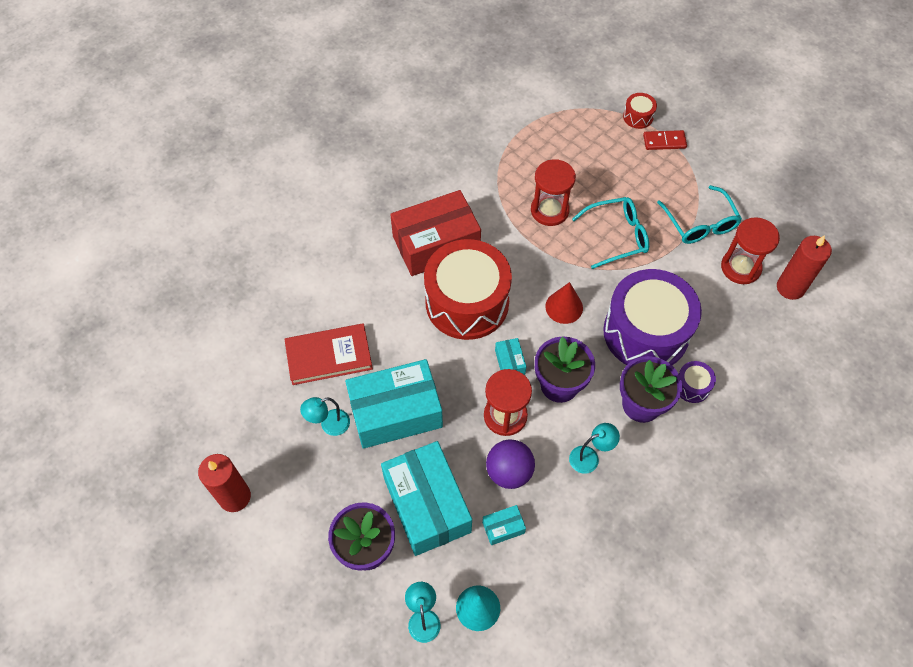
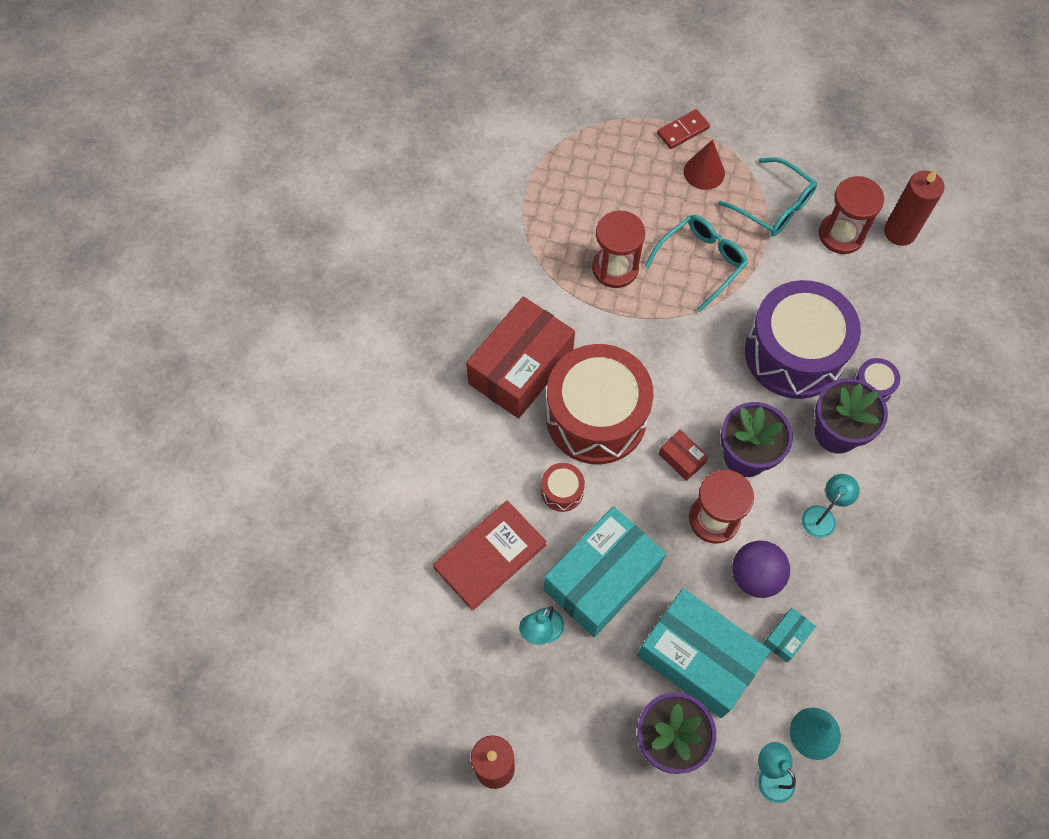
camera: 30 degrees left, 5 degrees up
(510, 362) = (681, 459): turquoise box -> red box
(564, 307) = (697, 369): red cone -> red cone (704, 172)
(638, 117) = (638, 115): red drum -> red drum (562, 491)

